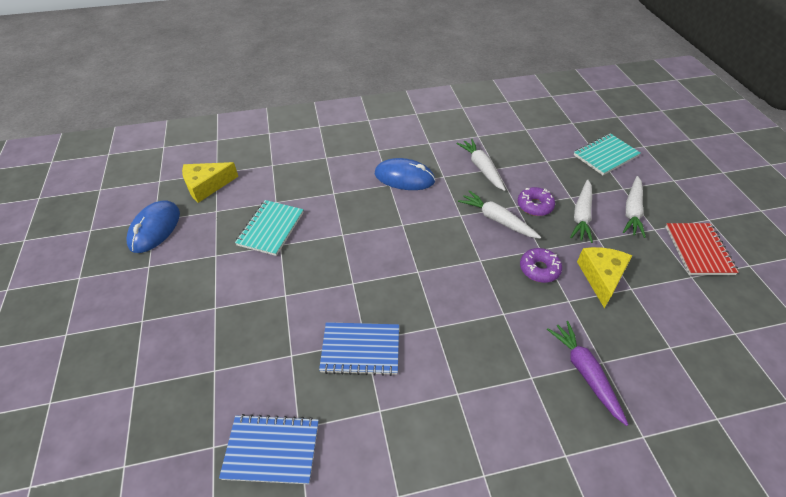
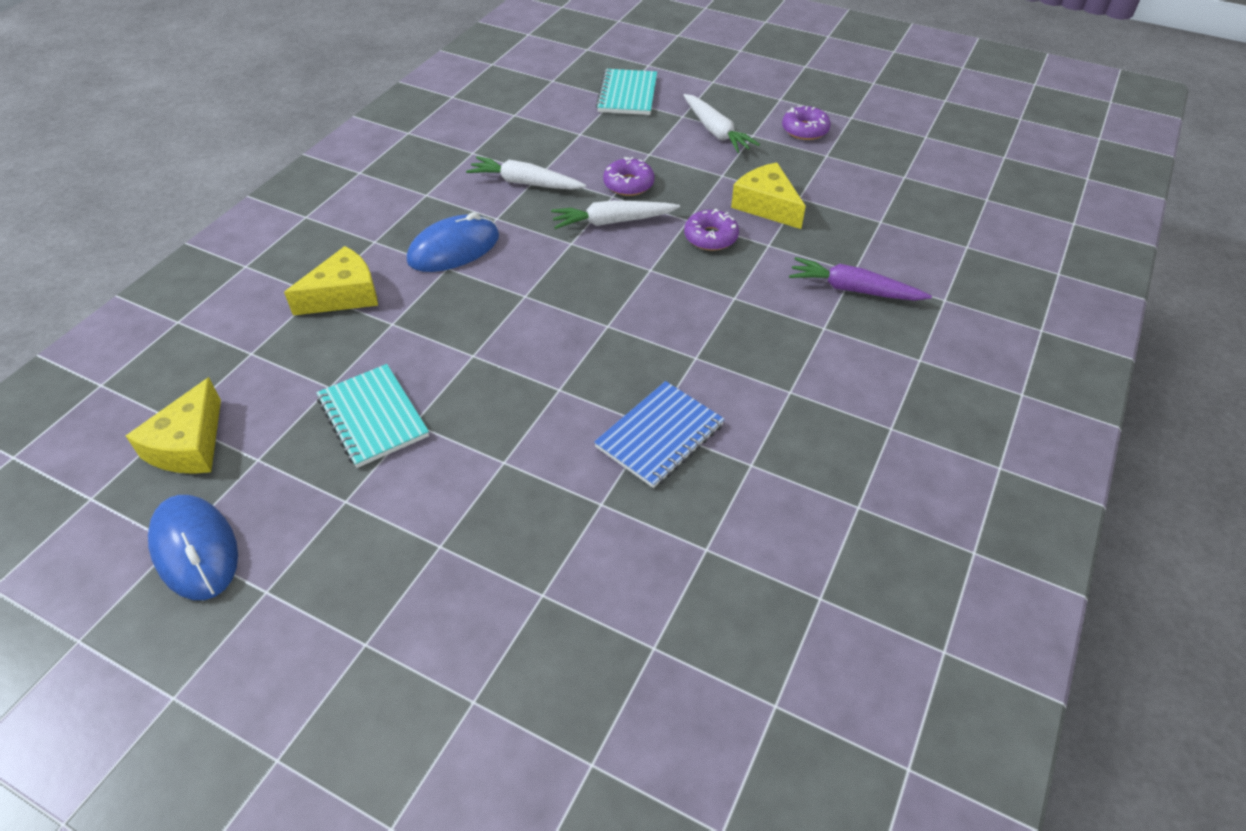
camera: 50 degrees left, 0 degrees up
(272, 450) = (711, 589): blue notebook -> none
(334, 165) = (344, 295): none -> yellow cheese
(581, 215) = (681, 164): white carrot -> none
(698, 250) = (805, 130): red notebook -> purple donut

